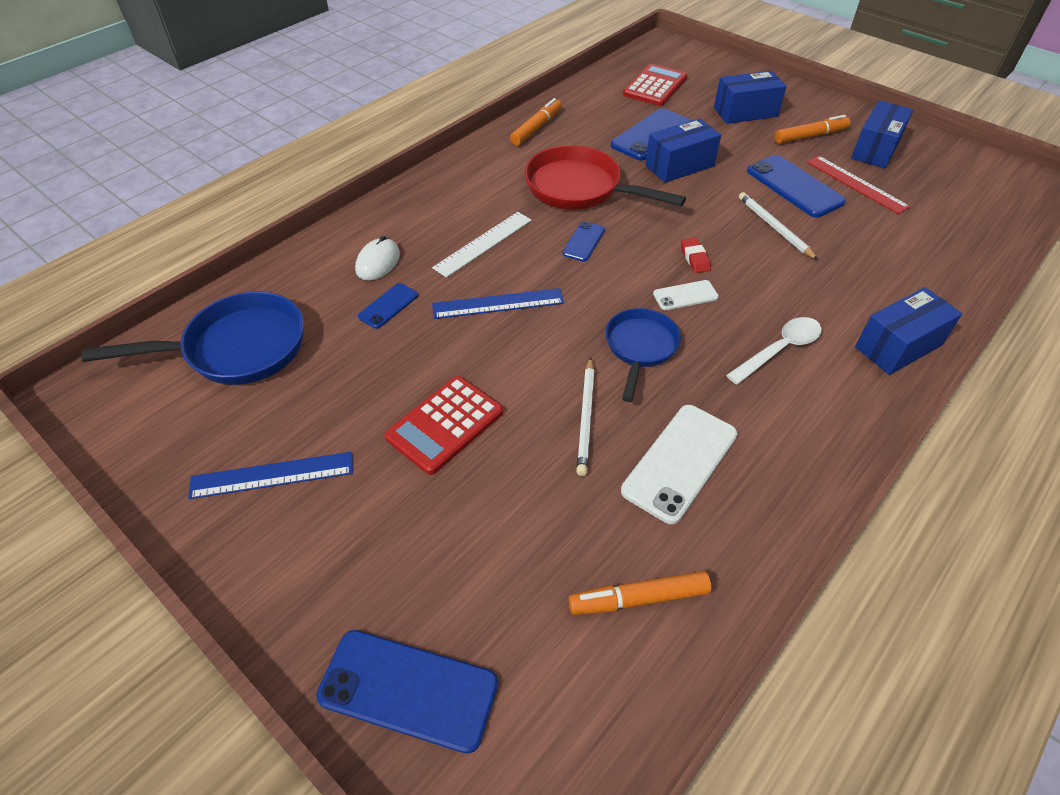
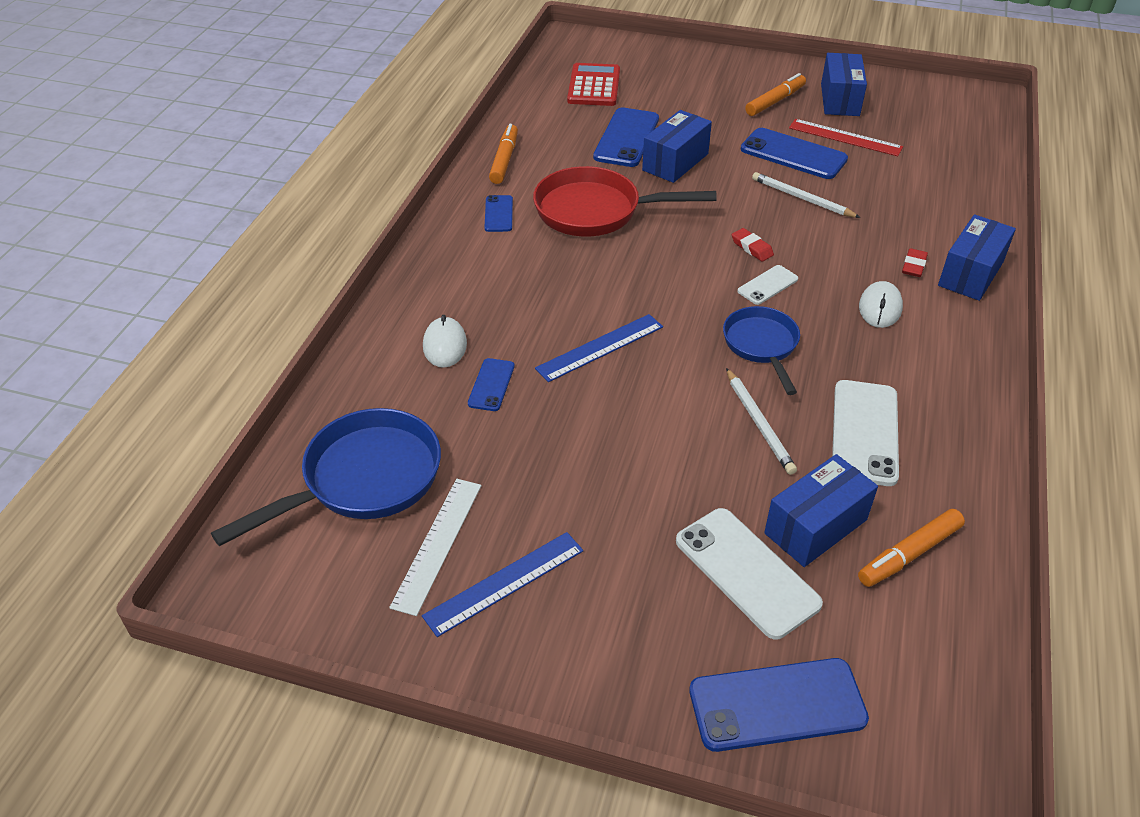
camera: 25 degrees left, 5 degrees down
(445, 424) = (636, 475): red calculator -> none
(474, 550) = (746, 572): none -> white phone
(483, 243) = (540, 294): white ruler -> white ruler (437, 544)
(583, 241) = (638, 262): blue phone -> blue phone (498, 214)
(745, 112) = (700, 92): blue box -> blue box (815, 526)
(780, 349) = (880, 307): white spoon -> white mouse
(842, 321) = (913, 266): none -> red eraser

